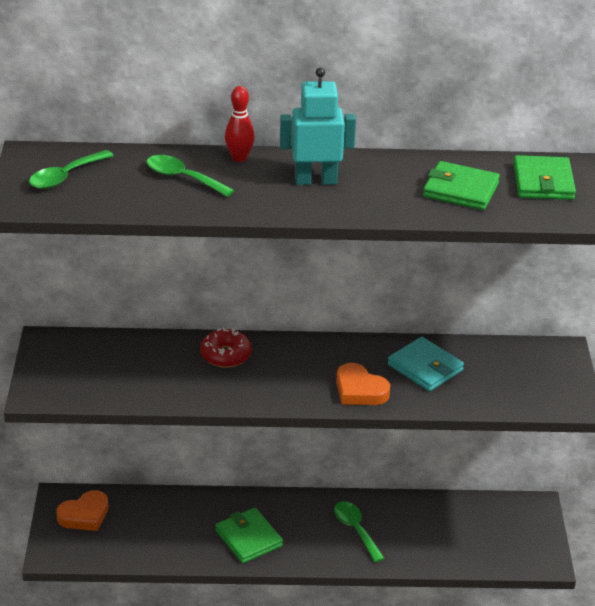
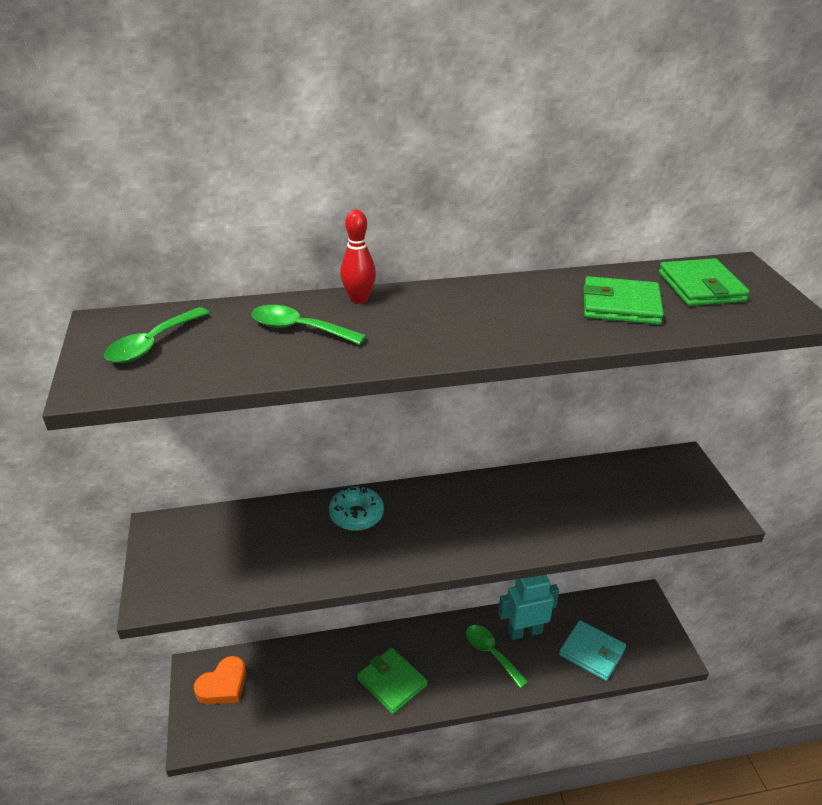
camera: 10 degrees left, 0 degrees up
(226, 355) = (356, 515): red donut -> turquoise donut
(315, 180) = (455, 314): turquoise robot -> turquoise robot (524, 631)
(359, 390) = (507, 535): orange heart -> none
(425, 367) = (562, 498): turquoise wallet -> turquoise wallet (592, 652)

